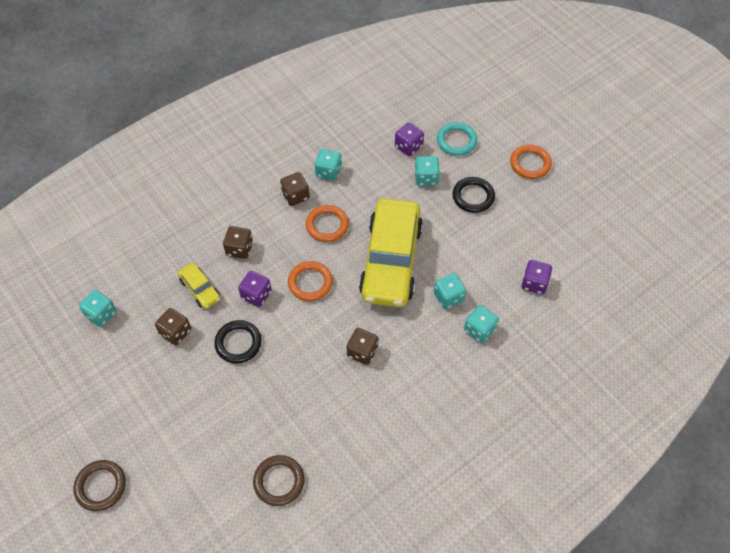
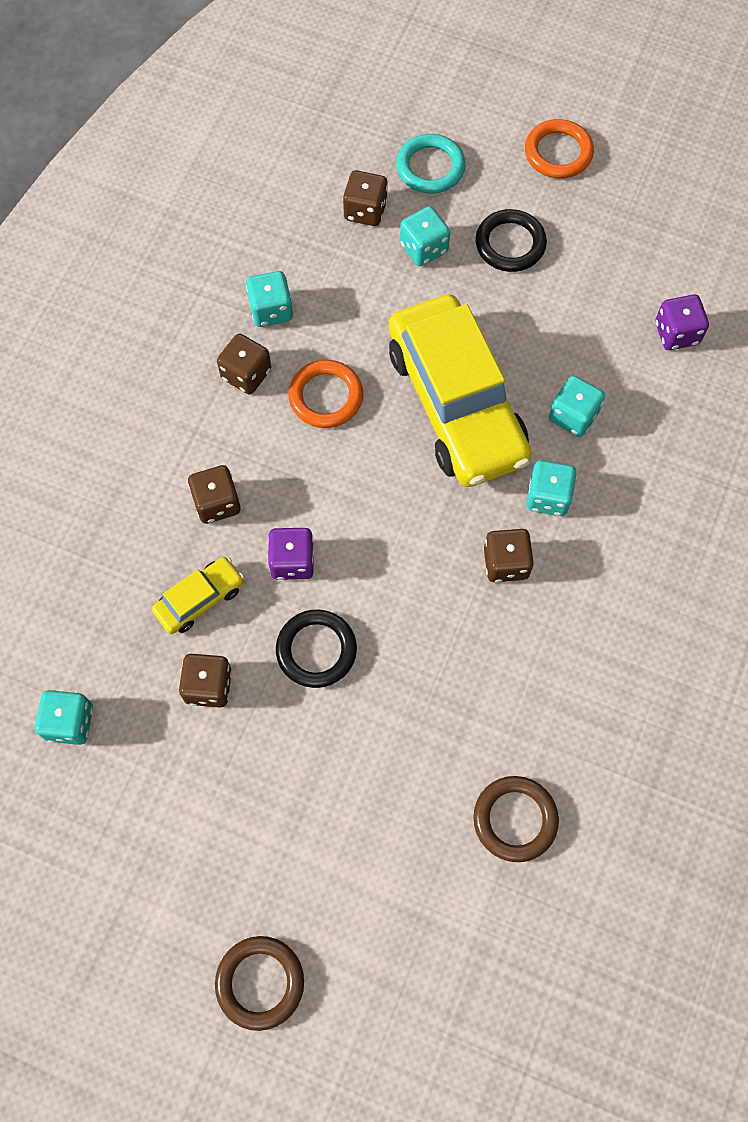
camera: 30 degrees left, 10 degrees up
(200, 289) = (200, 599): yellow car -> yellow car turned 60 degrees counterclockwise
(310, 283) = (361, 499): orange ring -> none
(408, 146) = (365, 210): purple dice -> brown dice
(479, 330) = (646, 442): turquoise dice -> turquoise dice (548, 497)

